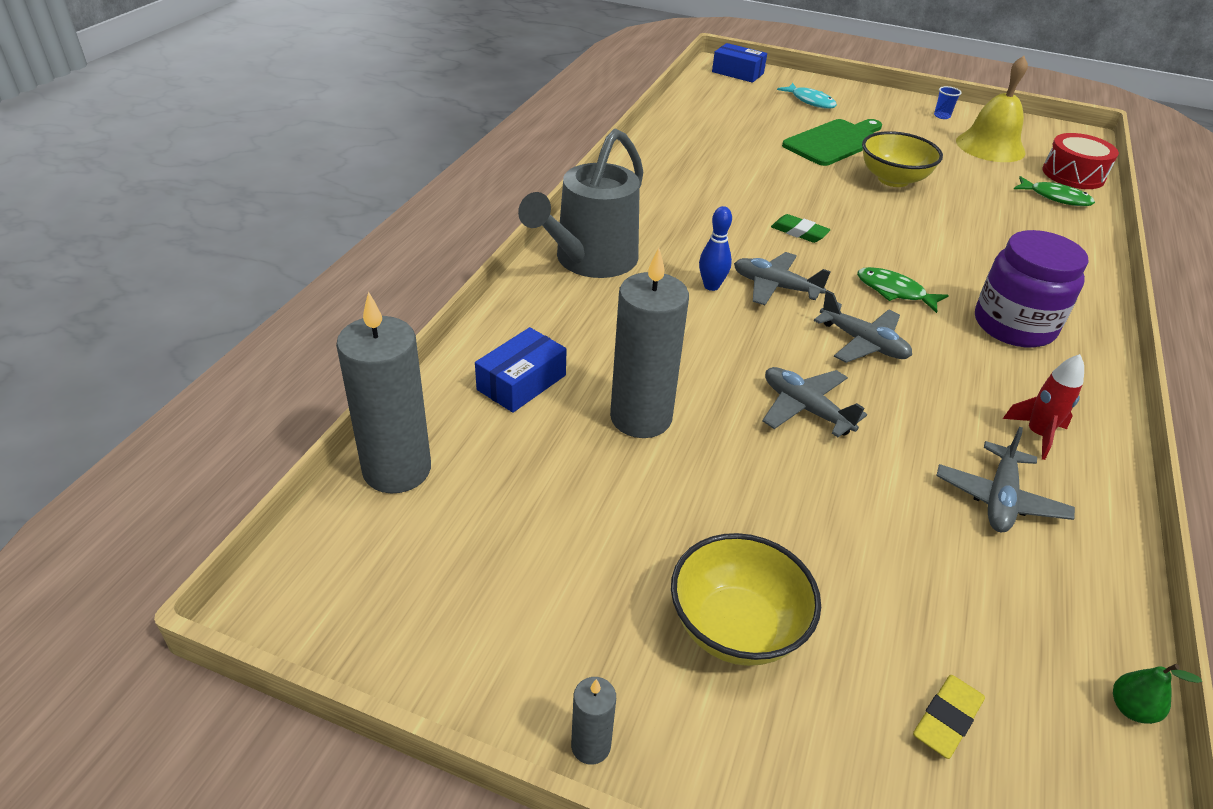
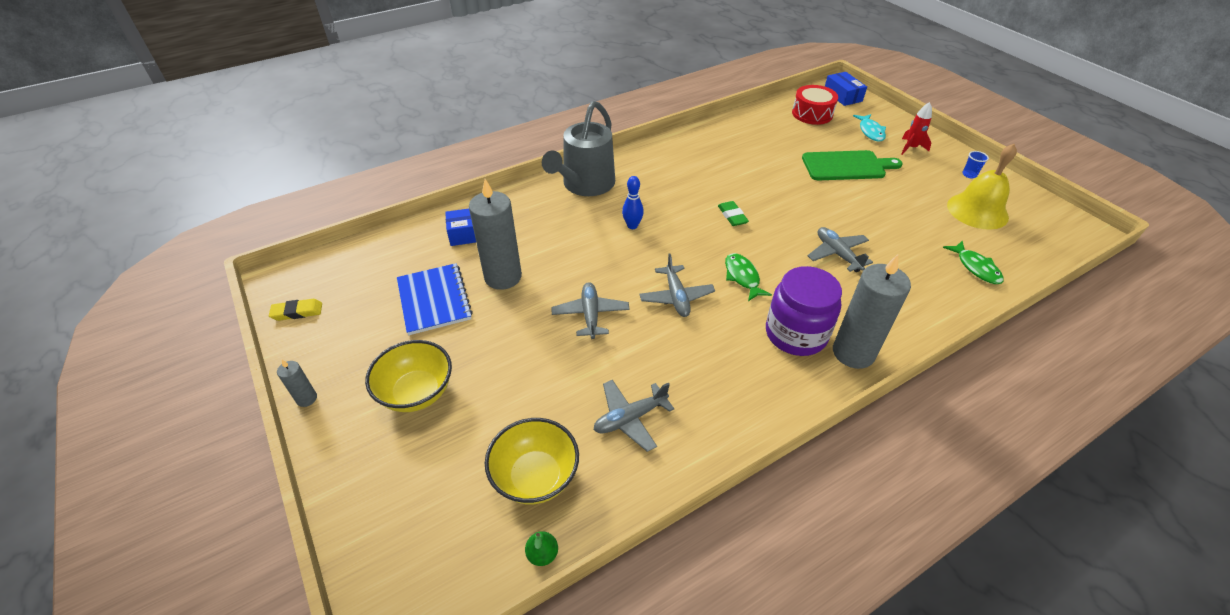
camera: 40 degrees right, 5 degrees up
(397, 469) = (376, 248): grey candle -> grey candle (853, 353)
(589, 495) = (434, 300): none -> blue notebook
(590, 260) = (585, 185): grey watering can -> grey watering can turned 45 degrees counterclockwise
(775, 287) = (669, 242): grey plane -> grey plane (837, 254)
(893, 179) = (853, 206): yellow bowl -> yellow bowl (535, 476)
(947, 719) = (449, 491): yellow eraser -> yellow eraser (297, 312)
(1037, 434) = (708, 400): red rocket -> red rocket (911, 148)
(1073, 174) = (1023, 257): red drum -> red drum (812, 114)

